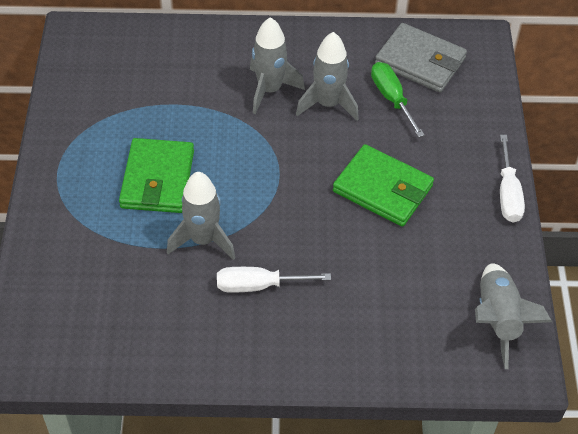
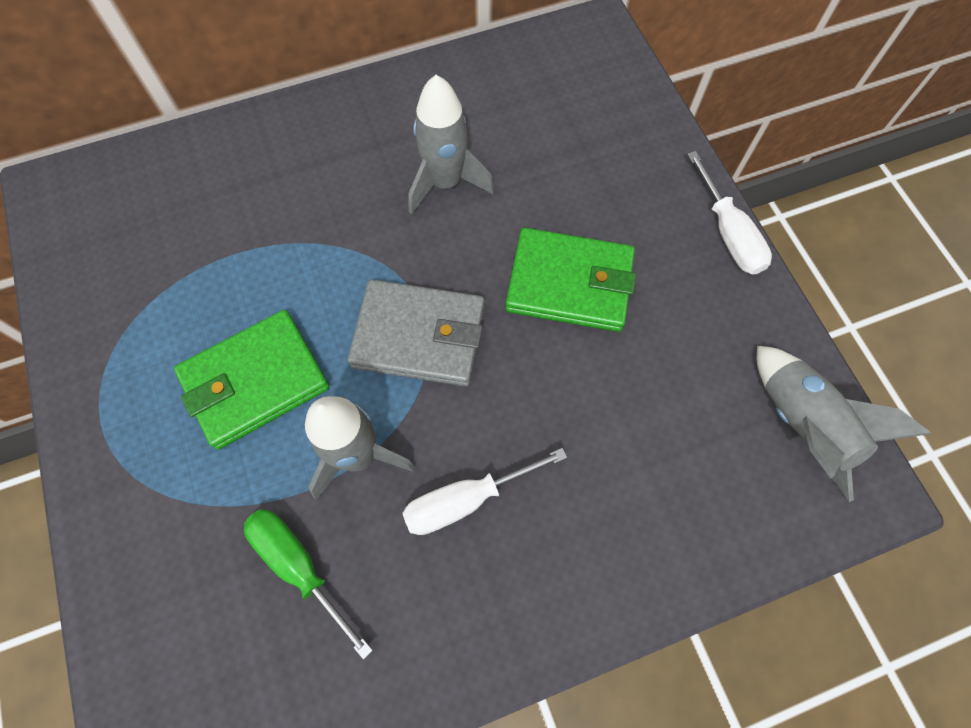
camera: 20 degrees left, 15 degrees up
(157, 179) = (255, 381): green wallet -> green wallet turned 75 degrees clockwise
(270, 90) = (359, 187): grey rocket -> none
(392, 98) = (524, 147): green screwdriver -> green screwdriver (299, 566)
(420, 61) = (537, 83): grey wallet -> grey wallet (418, 336)

